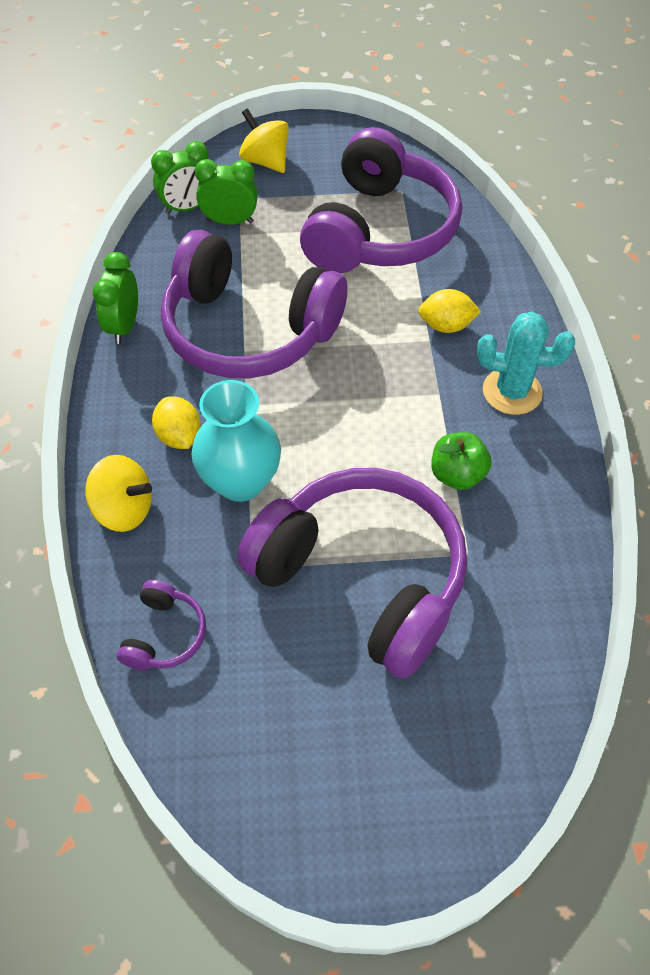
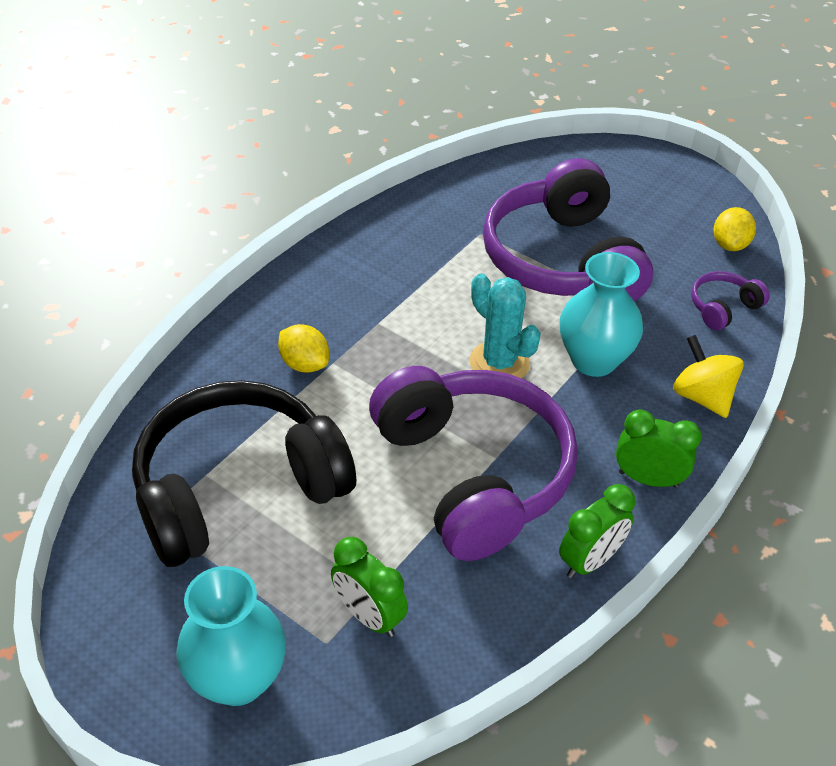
camera: 140 degrees left, 10 degrees down
(179, 436) = (616, 422): yellow lemon -> yellow lemon (729, 244)
(188, 208) = (396, 674): green clock -> green clock (648, 479)
(265, 161) = (238, 679): yellow spinning top -> turquoise vase
(380, 230) = (238, 489): purple headphones -> black headphones
(457, 475) = (433, 271): green apple -> none
(512, 392) = (325, 291): turquoise cactus -> turquoise cactus (499, 362)

